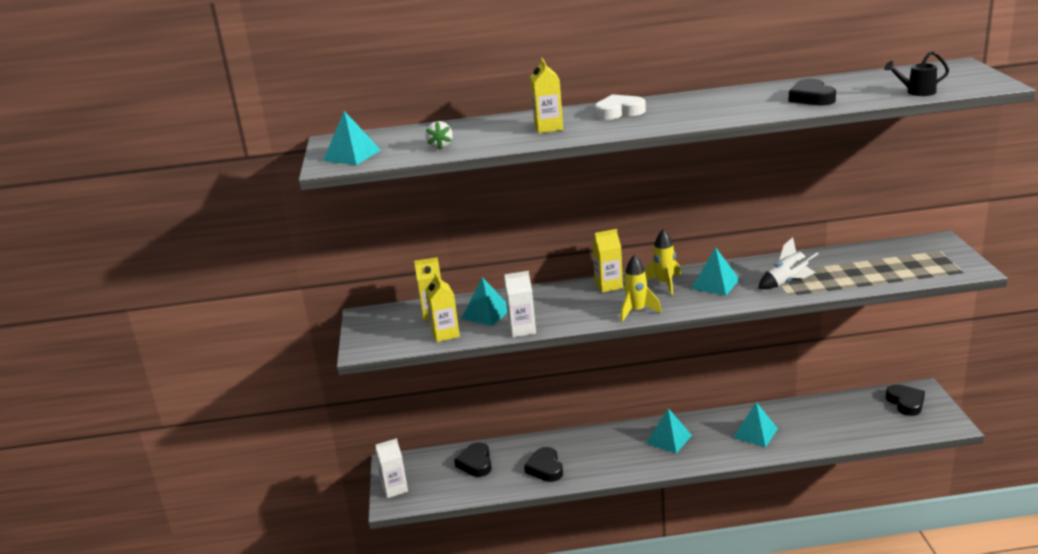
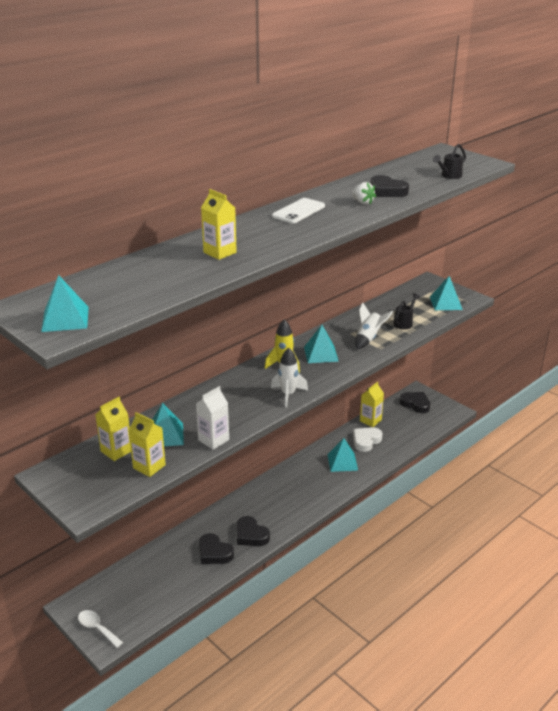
camera: 40 degrees left, 5 degrees up
(395, 489) = (97, 628): white carton -> white spoon
(440, 146) = (145, 290): white strawberry -> white strawberry (362, 202)
(476, 463) = (151, 573): black heart -> black heart (251, 535)
(608, 285) = (242, 378): yellow carton -> yellow carton (370, 420)
(619, 112) = (259, 227): white heart -> white heart (366, 441)
(636, 311) = (288, 394): yellow rocket -> white rocket
(668, 439) = (287, 490): turquoise pyramid -> turquoise pyramid (445, 303)
(681, 104) = (298, 211): none -> white phone
(850, 277) = (404, 323): none -> black watering can

